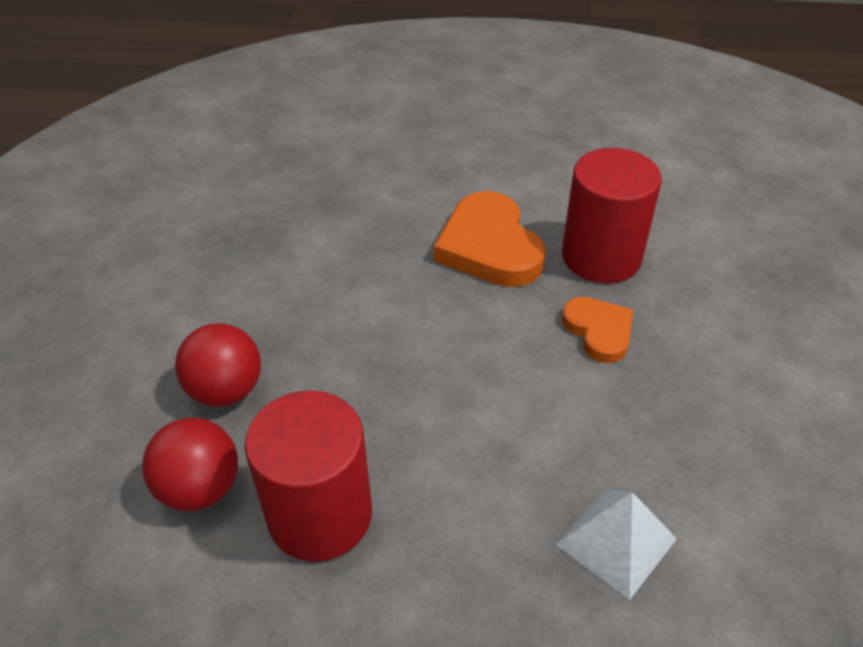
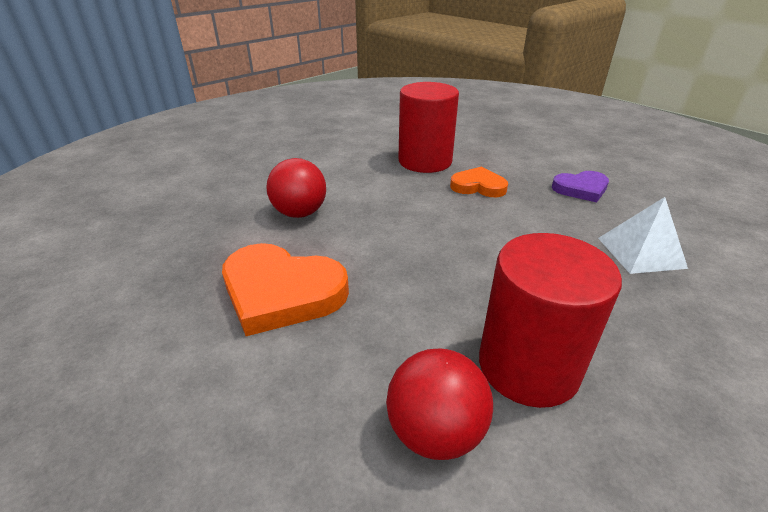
camera: 50 degrees left, 10 degrees down
(226, 390) = (340, 358): red ball -> red ball (300, 213)
(489, 247) = (367, 185): orange heart -> orange heart (281, 292)
(716, 427) = (581, 189): none -> purple heart

